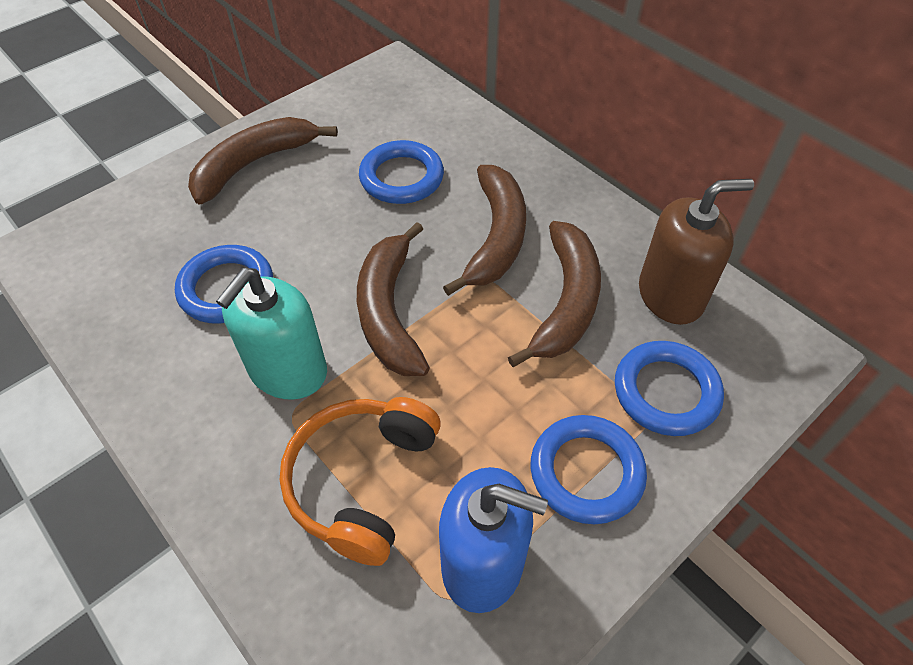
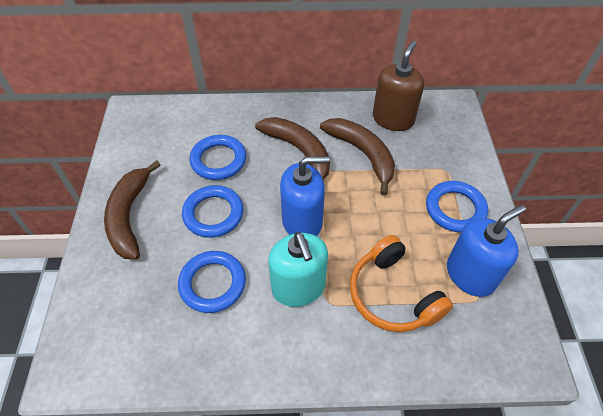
camera: 50 degrees left, 0 degrees up
(389, 311) = (302, 221): brown banana -> blue soap dispenser
(666, 392) = (439, 156): blue ring -> blue ring (213, 214)

